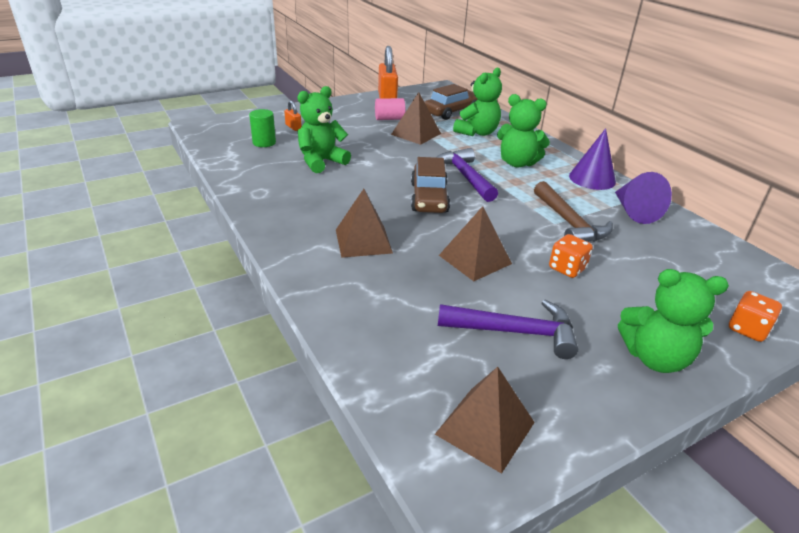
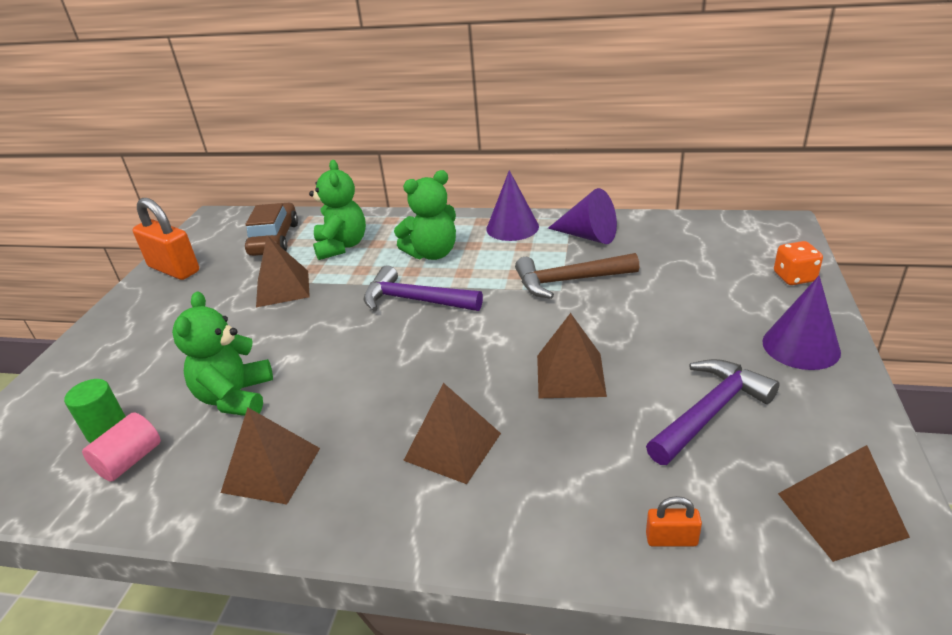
camera: 45 degrees left, 0 degrees up
(287, 194) = (271, 469): none -> brown pyramid
(293, 127) = (112, 382): orange padlock -> orange padlock (671, 539)
(389, 119) = (220, 290): pink cylinder -> pink cylinder (130, 460)
(429, 198) = (424, 347): brown car -> none
(567, 268) = (638, 323): orange dice -> none
(569, 223) = (569, 281): brown hammer -> brown hammer turned 150 degrees clockwise
(655, 358) = (801, 346): green teddy bear -> purple cone

